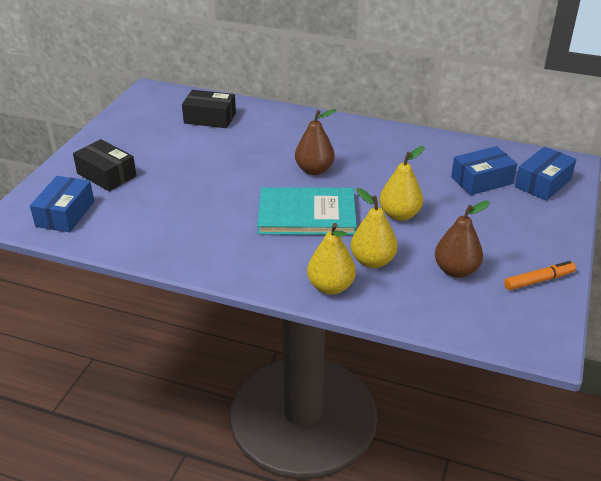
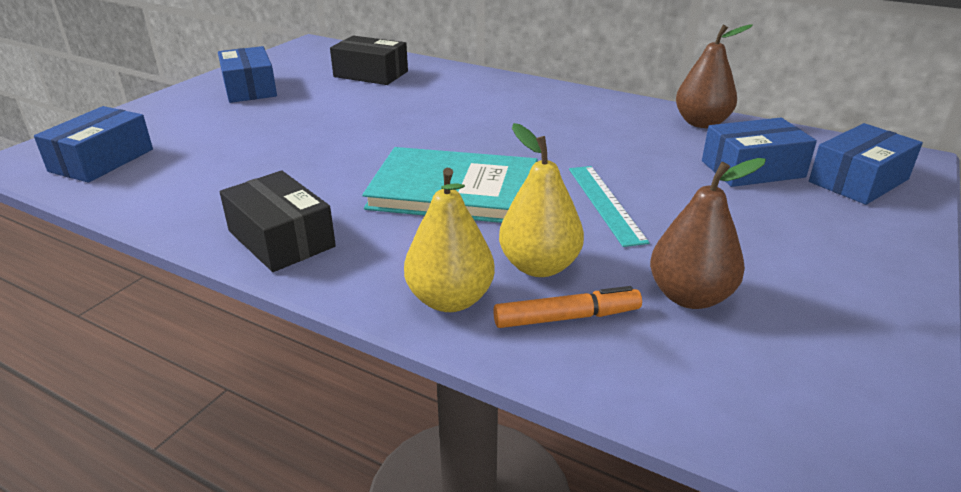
camera: 10 degrees right, 5 degrees down
(106, 175) = (193, 121): black box -> black box (281, 239)
(128, 140) = (249, 88): none -> blue box
(314, 170) = (489, 137): brown pear -> brown pear (701, 123)
(399, 215) = (605, 203): yellow pear -> turquoise ruler
(538, 280) = (854, 331): orange marker -> orange marker (566, 317)

